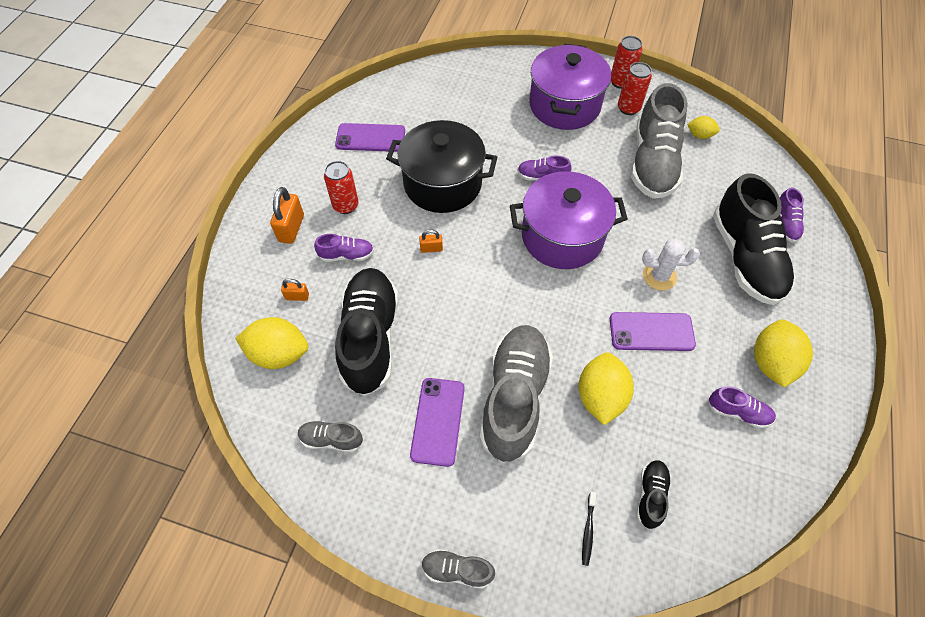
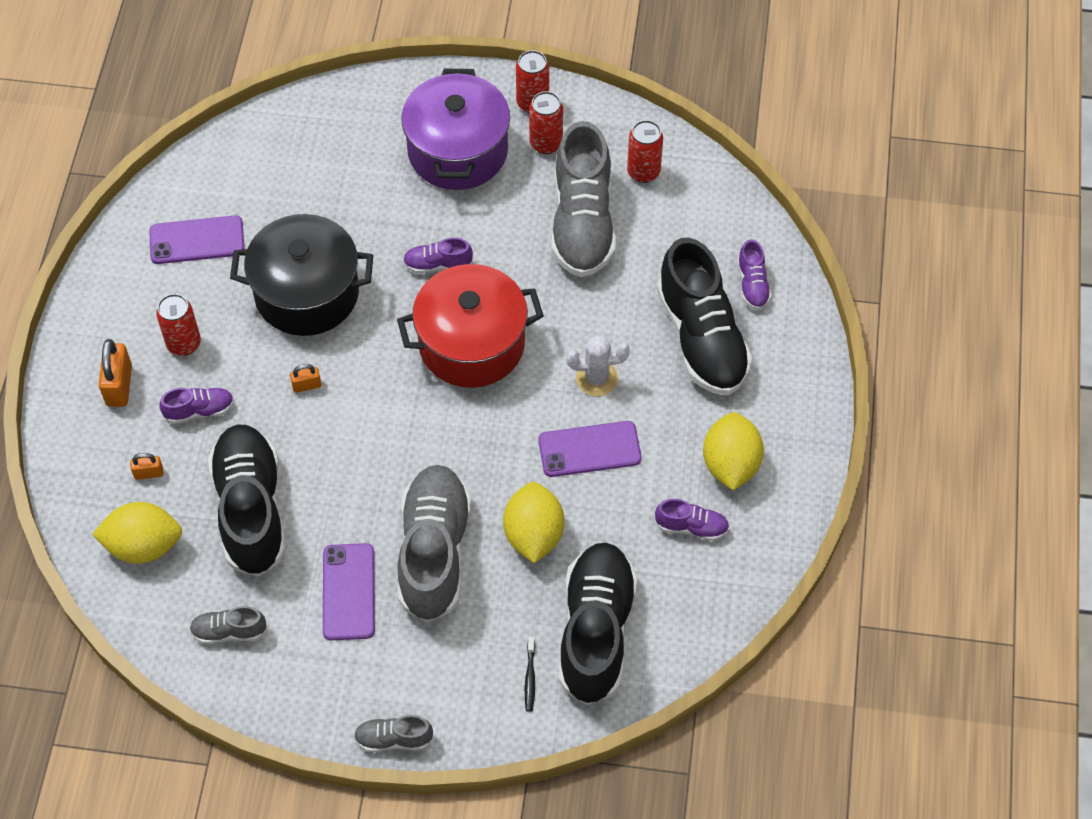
camera: 10 degrees left, 0 degrees up
(562, 236) = (472, 344): purple pot -> red pot
(650, 495) = (596, 631): black shoe -> black shoe, size x2.23
(699, 135) = (643, 172): yellow lemon -> red can

